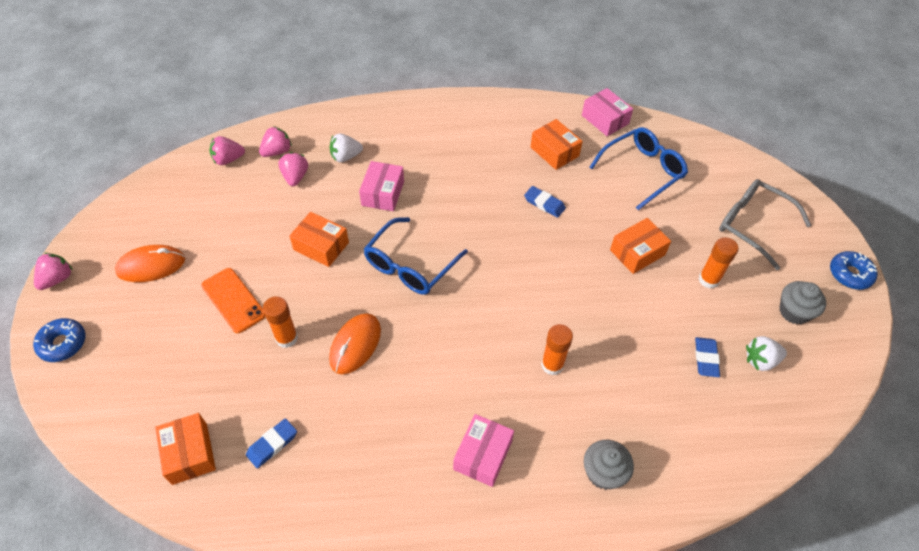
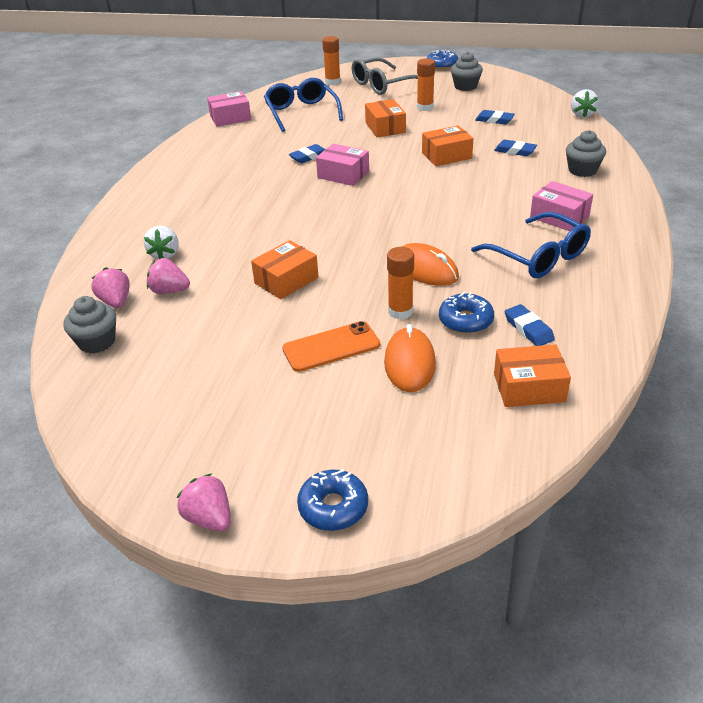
camera: 70 degrees left, 15 degrees down
(151, 266) = (239, 416): orange mouse -> orange mouse (409, 363)
(228, 160) = (97, 342): pink strawberry -> grey cupcake
(279, 391) = (465, 320): none -> blue donut
(383, 193) = (237, 236): pink box -> pink box (343, 174)
(410, 265) = (343, 230): blue glasses -> blue glasses (538, 257)
(552, 365) = (481, 176): orange glue stick -> orange glue stick (332, 82)
(554, 151) = (250, 144): orange box -> orange box (446, 155)
(628, 392) = (515, 151): none -> blue eraser
(760, 360) = (502, 103): white strawberry -> white strawberry (582, 114)

